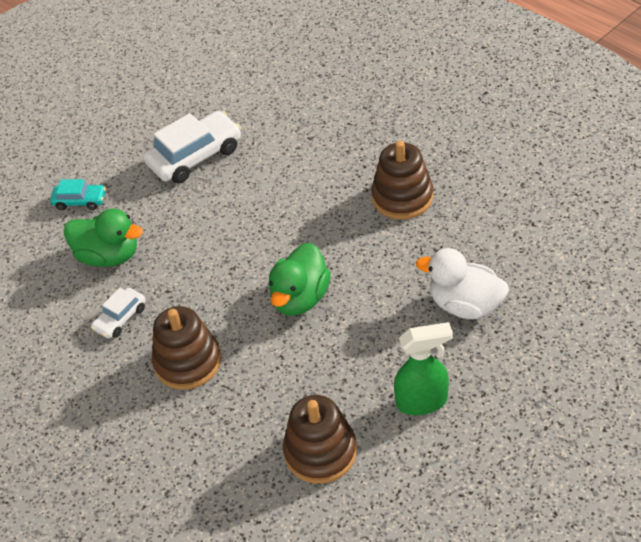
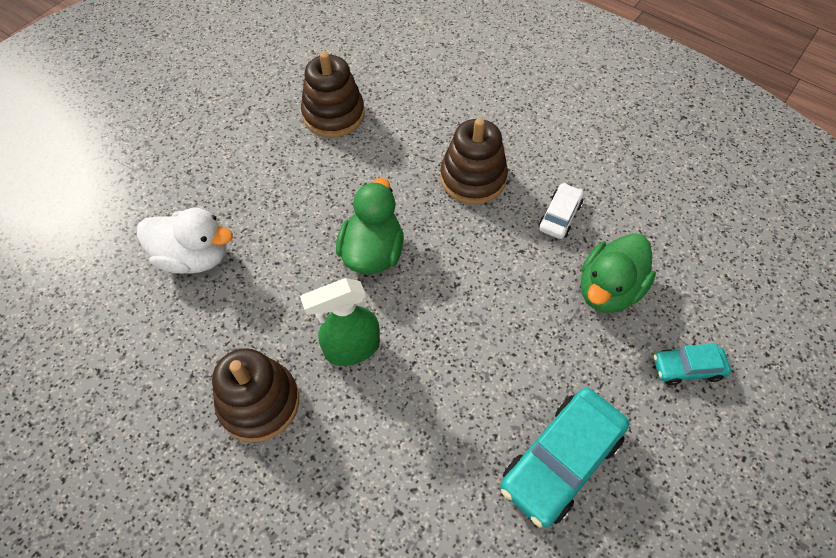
camera: 165 degrees right, 10 degrees up
(109, 256) = (608, 289): green duck -> green duck turned 60 degrees counterclockwise
(195, 156) = (561, 461): white car -> turquoise car
(422, 401) = (244, 160): green spray bottle -> green spray bottle (351, 349)

